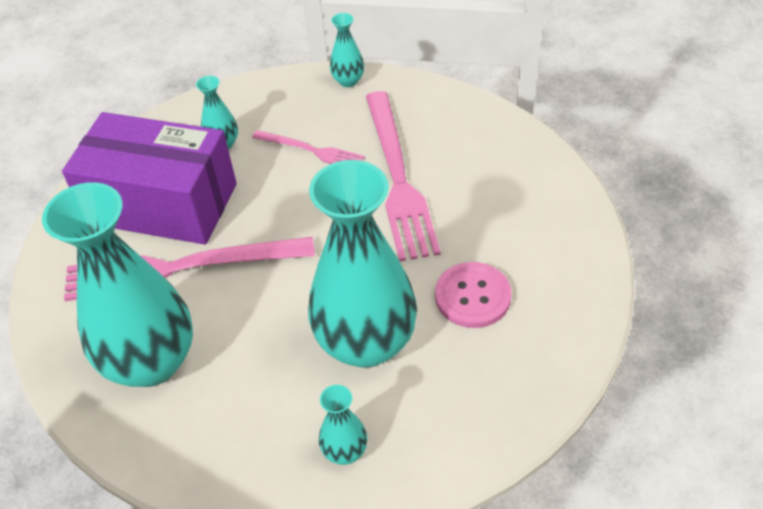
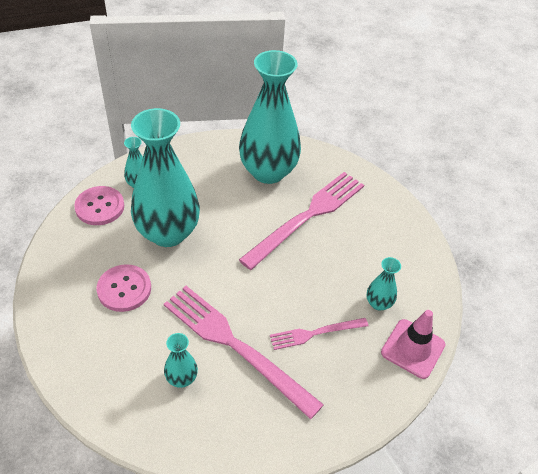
camera: 135 degrees right, 0 degrees up
(162, 203) = (363, 244): purple box -> none
(241, 98) = (413, 348): none -> pink traffic cone
(348, 81) = (355, 417): turquoise vase -> turquoise vase (181, 378)
(429, 442) = (100, 207): none -> pink button

